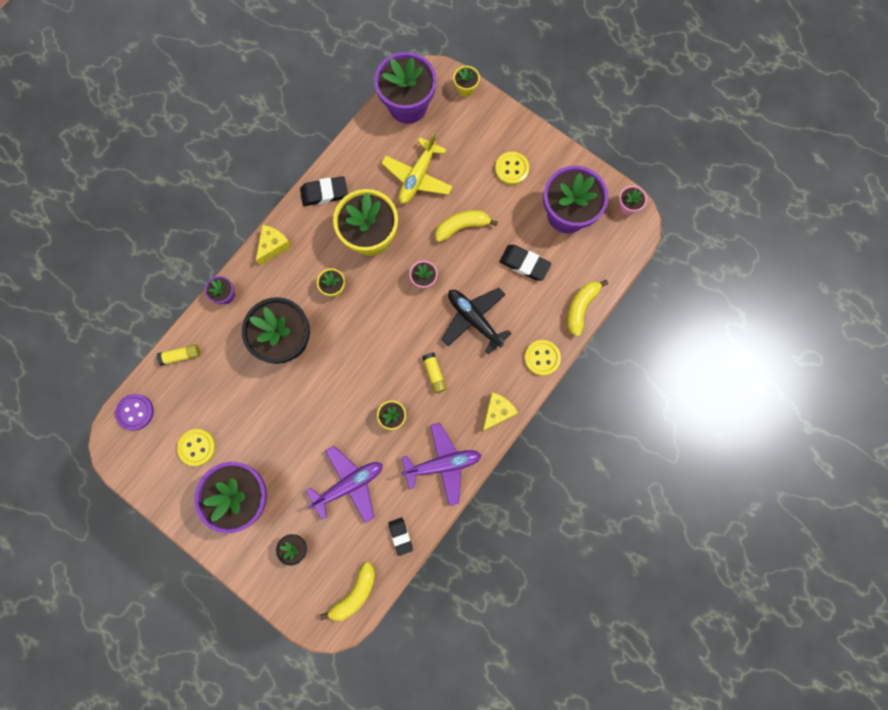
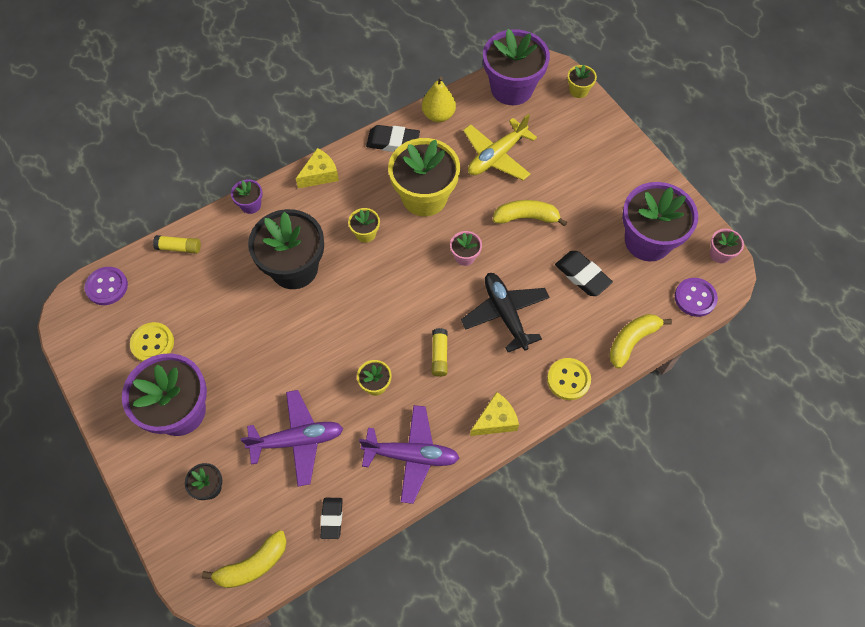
camera: 20 degrees right, 15 degrees down
(354, 153) = (438, 115): none -> yellow pear
(511, 169) = (601, 178): yellow button -> none
(618, 252) = (695, 298): none -> purple button

